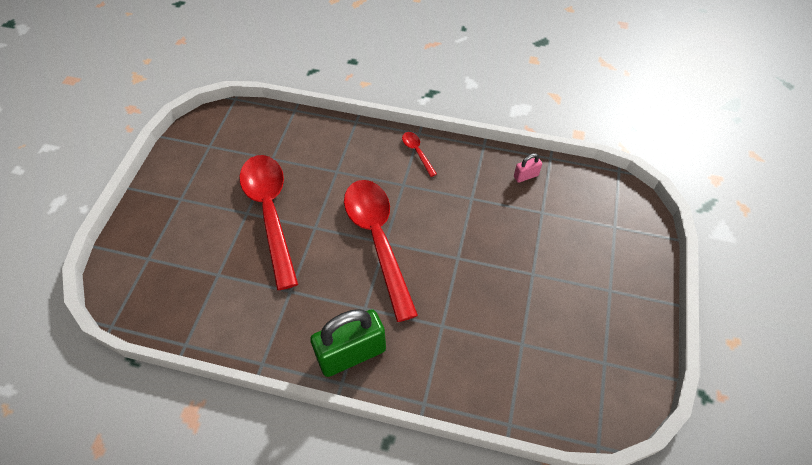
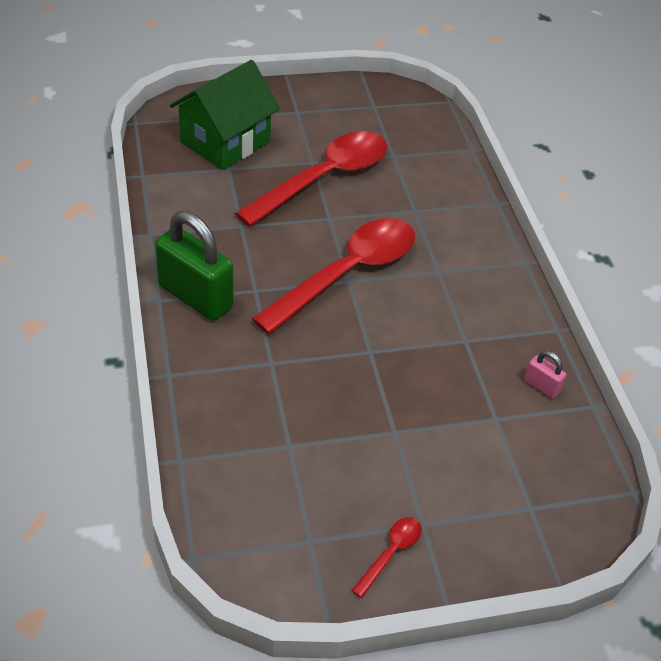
camera: 60 degrees right, 10 degrees down
(184, 264) = (225, 142): none -> green house
(417, 152) = (495, 269): red spoon -> red spoon (391, 553)

